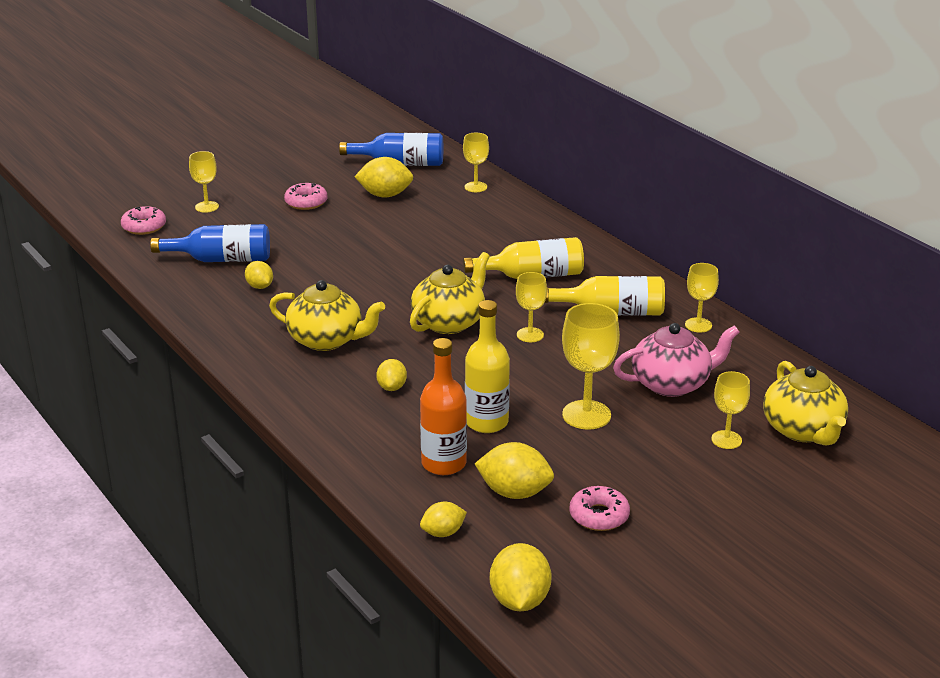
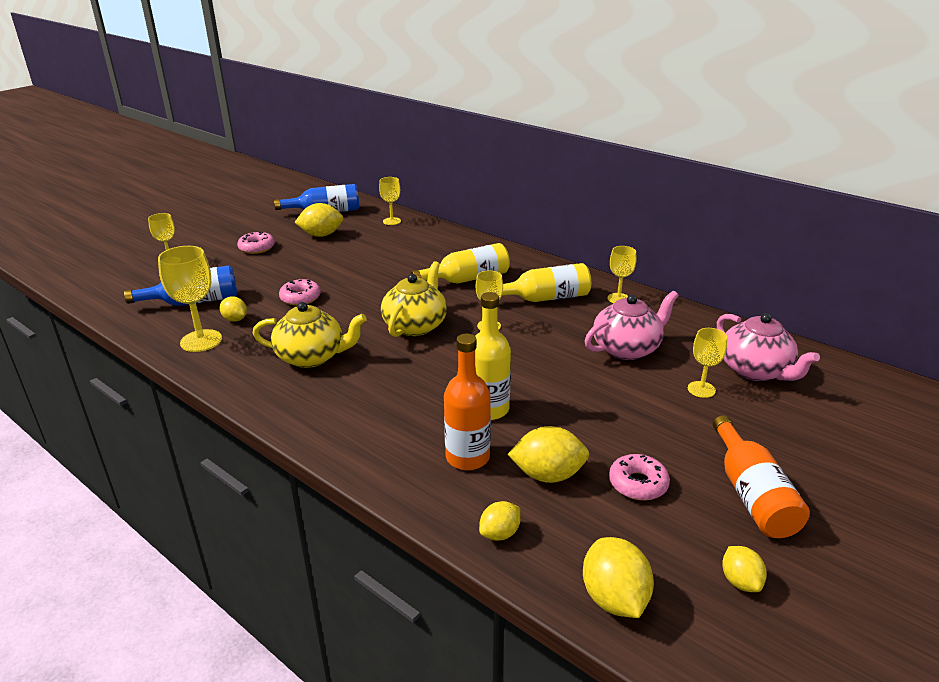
camera: 15 degrees left, 0 degrees up
(144, 227) = (115, 284): pink donut -> pink donut (300, 298)
(392, 387) = (388, 391): yellow lemon -> yellow lemon (740, 581)
(586, 415) = (572, 387): yellow goblet -> yellow goblet (201, 341)
(708, 545) = (752, 494): none -> orange bottle
(803, 430) = (755, 370): yellow teapot -> pink teapot

